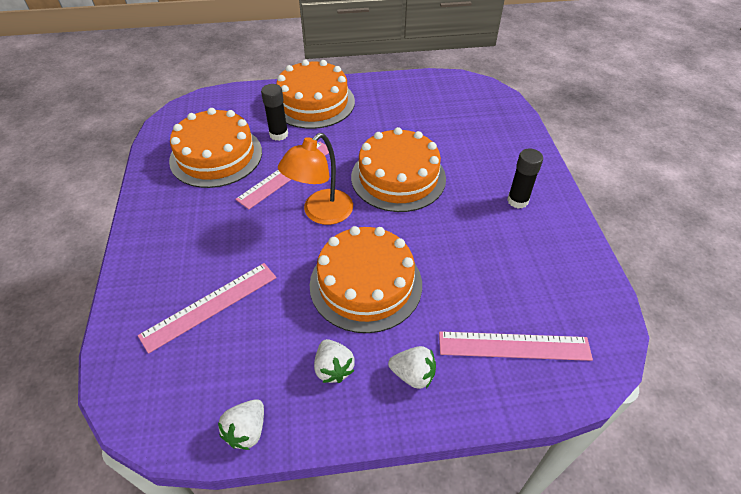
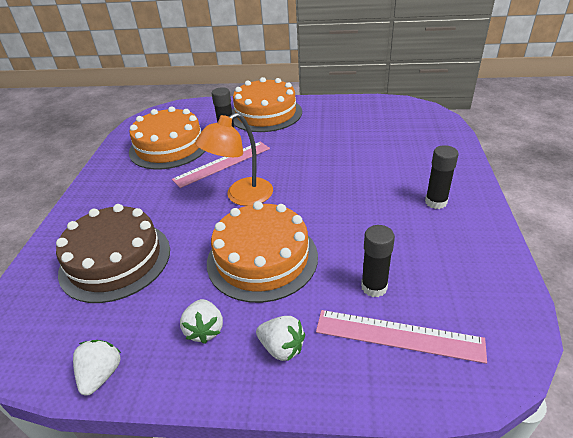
camera: 15 degrees right, 10 degrees down
(210, 305) = (115, 260): pink ruler -> brown cake
(247, 431) = (101, 375): white strawberry -> white strawberry turned 150 degrees clockwise
(398, 177) = (322, 174): orange cake -> none
(481, 300) = (374, 287): none -> black glue stick

